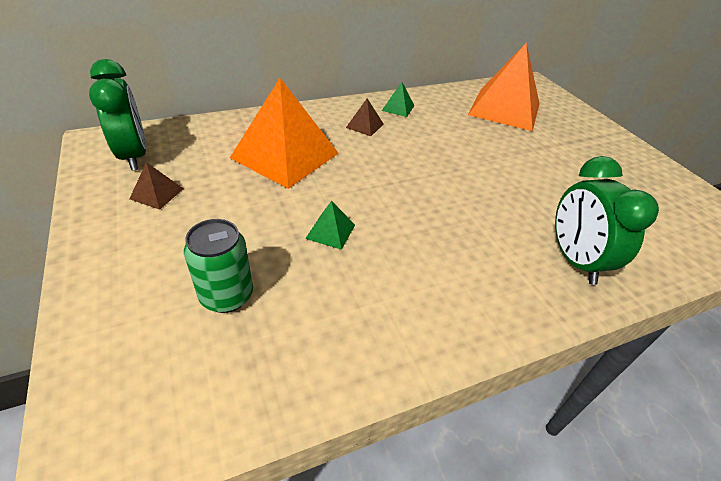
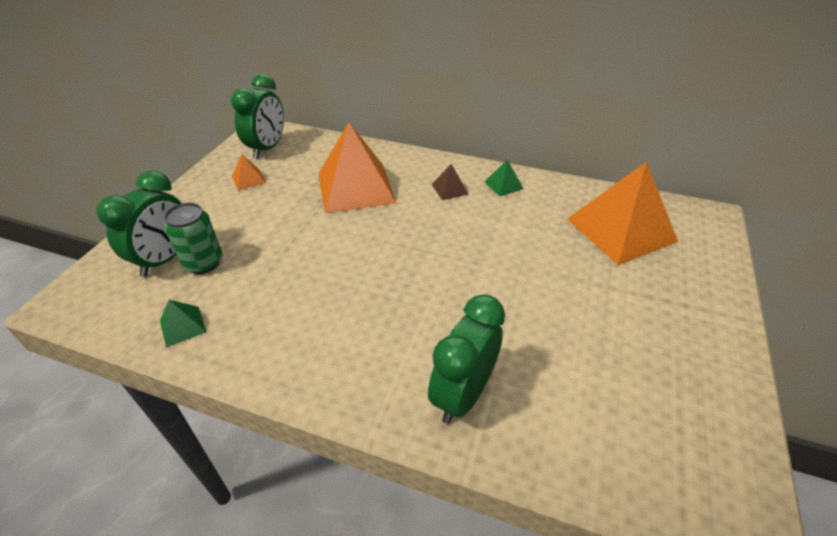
camera: 45 degrees right, 0 degrees up
(157, 193) = (248, 179): brown pyramid -> orange pyramid
(171, 319) = (165, 259): none -> green clock
(330, 231) = (310, 258): green pyramid -> green pyramid (182, 326)

